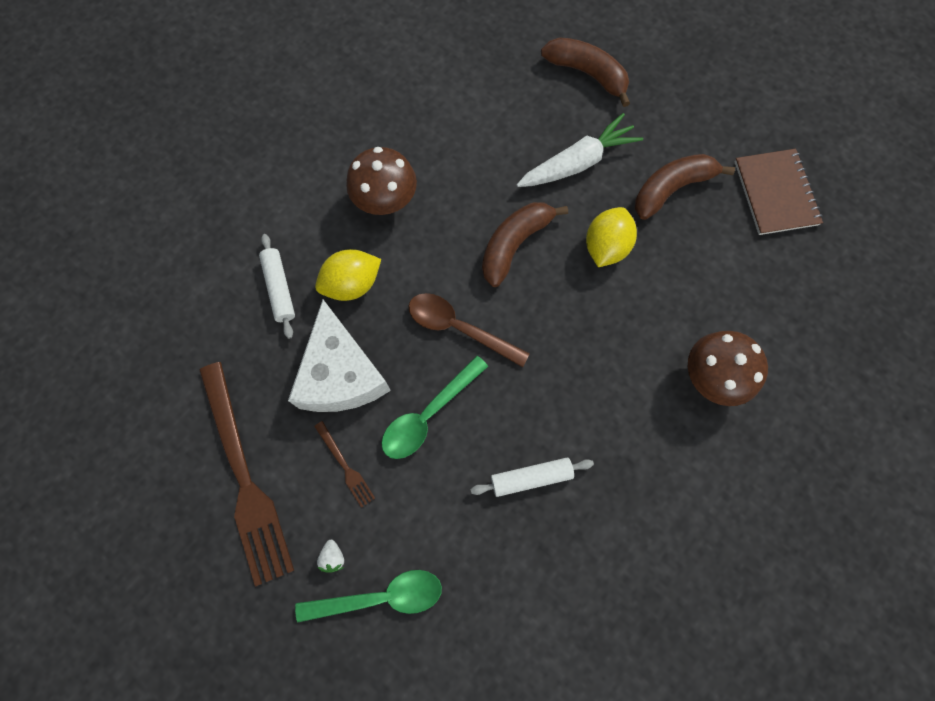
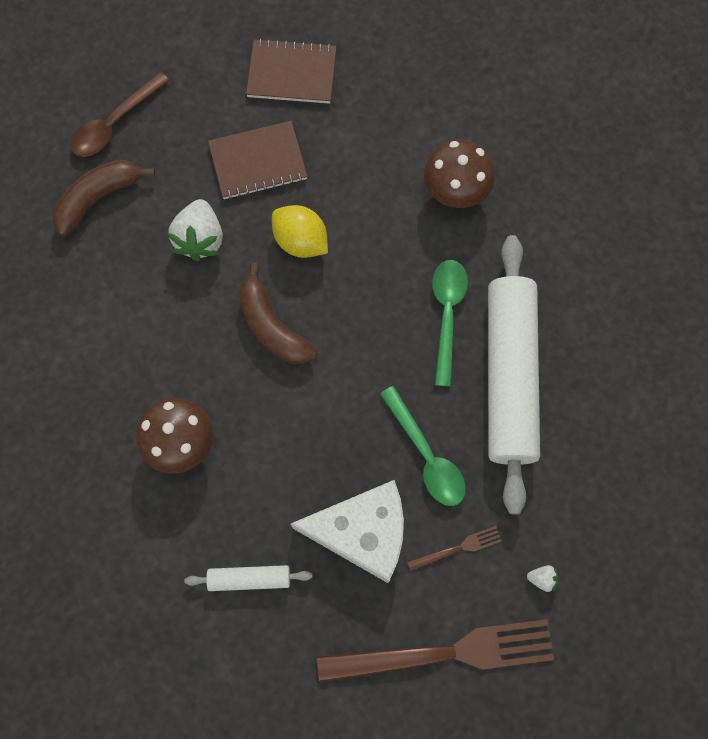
camera: 75 degrees left, 0 degrees up
(352, 284) = (267, 500): yellow lemon -> none
(381, 596) = (587, 540): green spoon -> green spoon (447, 314)
(458, 328) = (345, 404): brown spoon -> brown spoon (114, 124)
(531, 478) = (509, 376): white rolling pin -> white rolling pin, size x2.36
(578, 163) = (200, 239): white carrot -> white strawberry
(671, 189) = (258, 162): brown banana -> brown notebook

